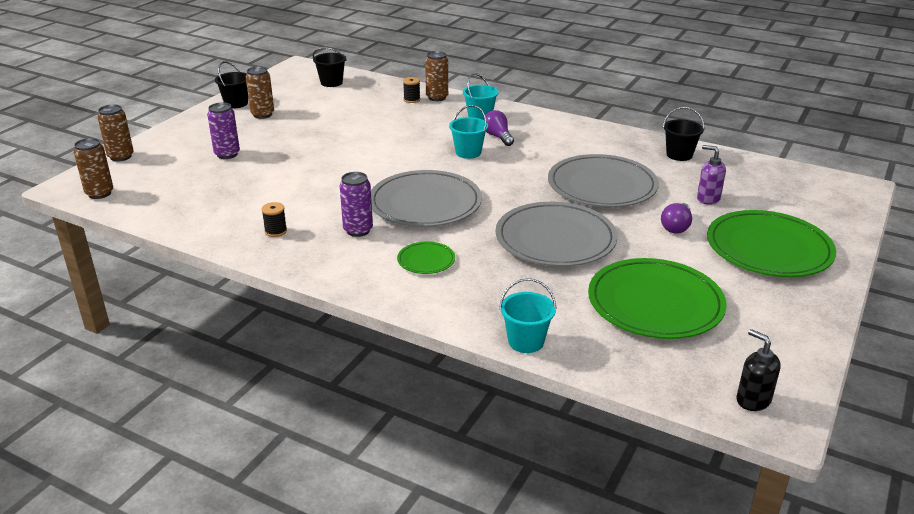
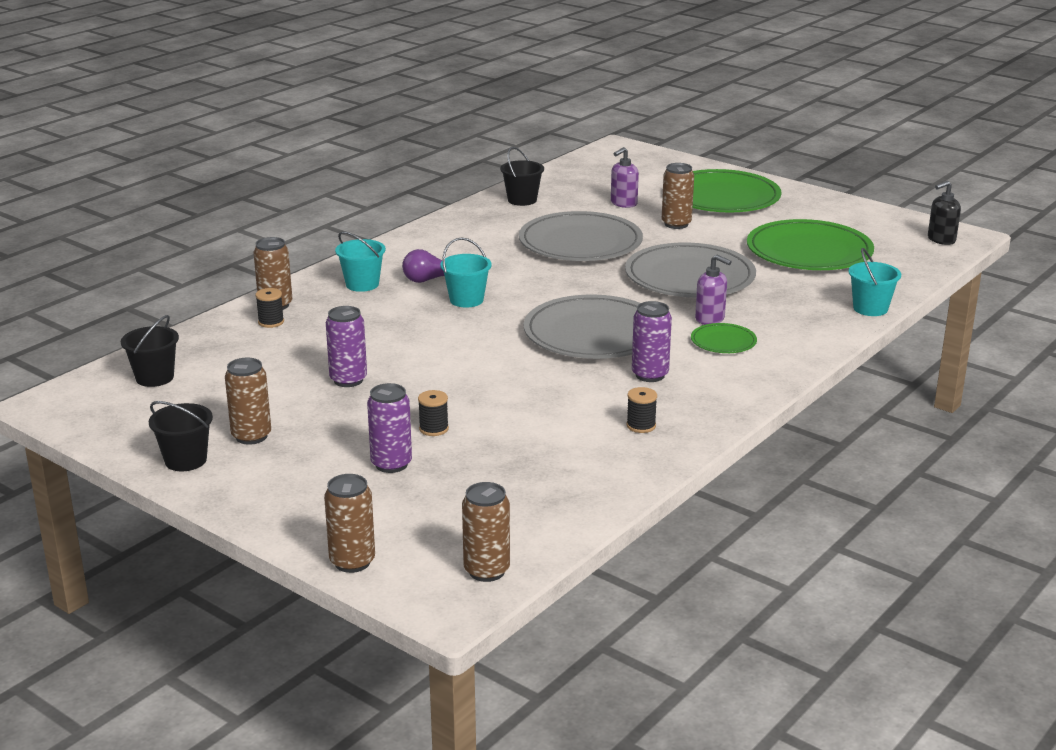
camera: 80 degrees left, 5 degrees down
(271, 161) = (433, 429): none -> black spool
(335, 130) = (348, 380): none -> purple can
(469, 252) = (710, 319): none -> purple soap dispenser
(676, 227) = (676, 224): purple light bulb -> brown can

